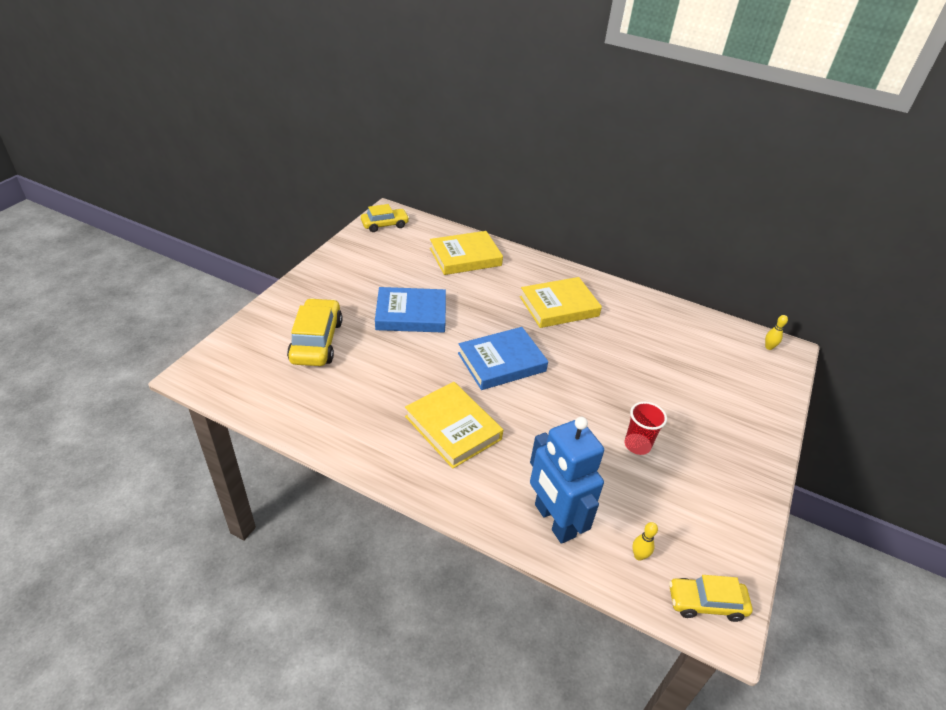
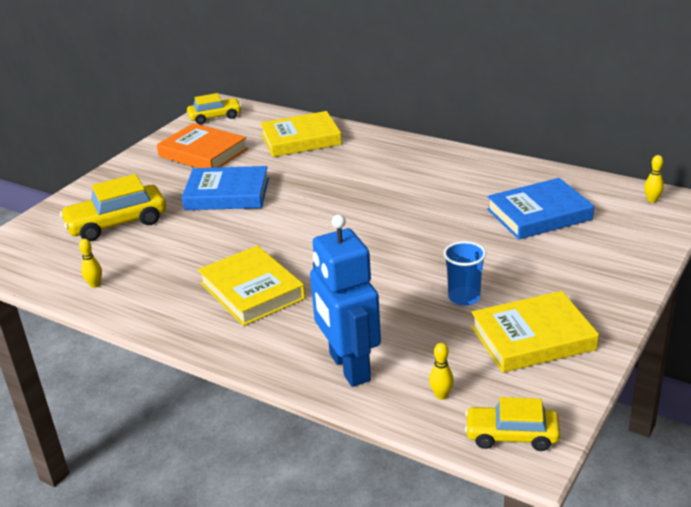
camera: 10 degrees right, 10 degrees down
(308, 413) = (95, 285): none -> yellow bowling pin
(316, 341) = (117, 223): yellow car -> yellow car turned 120 degrees counterclockwise
(381, 265) = (203, 153): none -> orange book
(501, 362) = (321, 231): blue book -> blue book (539, 214)
(559, 306) = (400, 177): yellow book -> yellow book (532, 338)
(637, 445) = (464, 297): red cup -> blue cup

